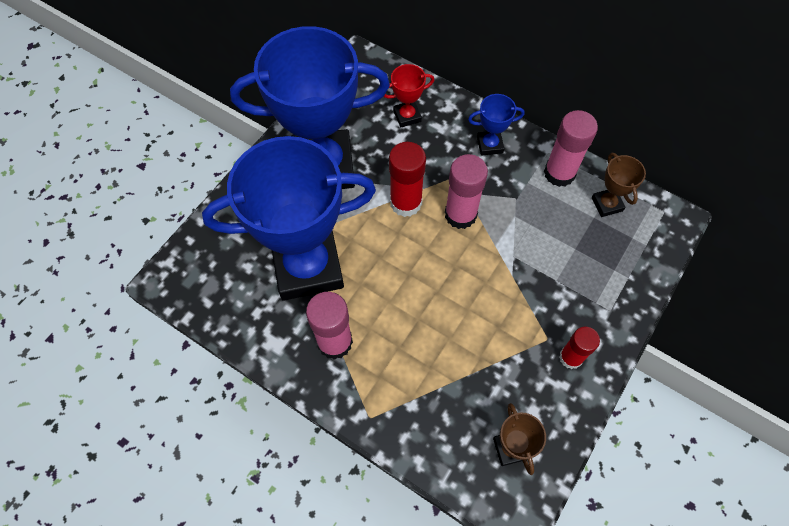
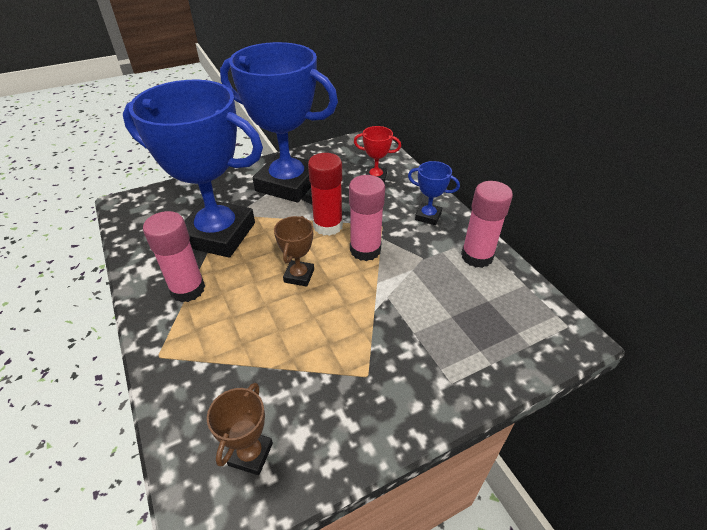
camera: 30 degrees right, 20 degrees down
(571, 357) = (378, 404): red glue stick -> none
(607, 204) = (508, 296): brown trophy -> brown trophy (299, 276)

